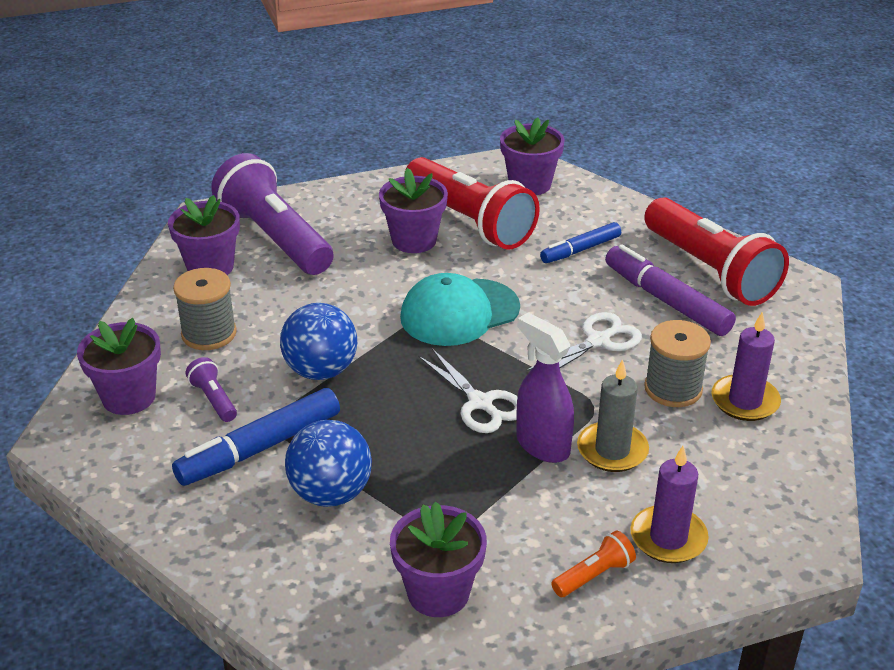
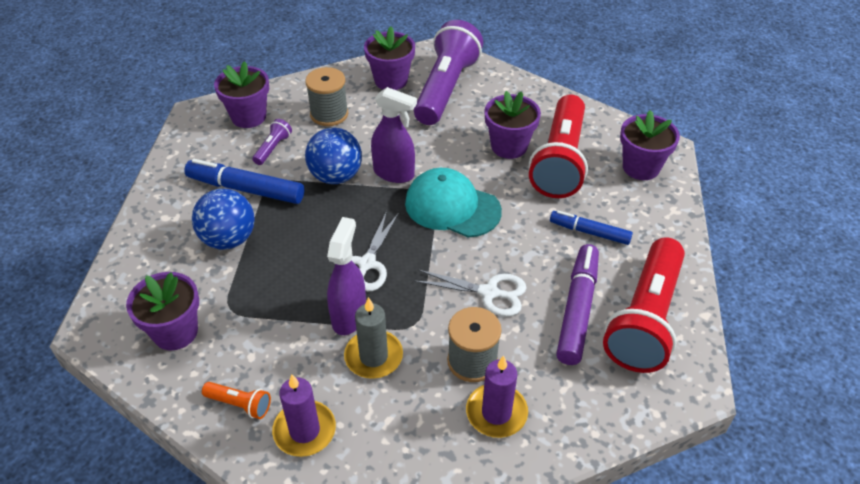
camera: 55 degrees right, 10 degrees up
(365, 328) = (394, 173): none -> purple spray bottle

